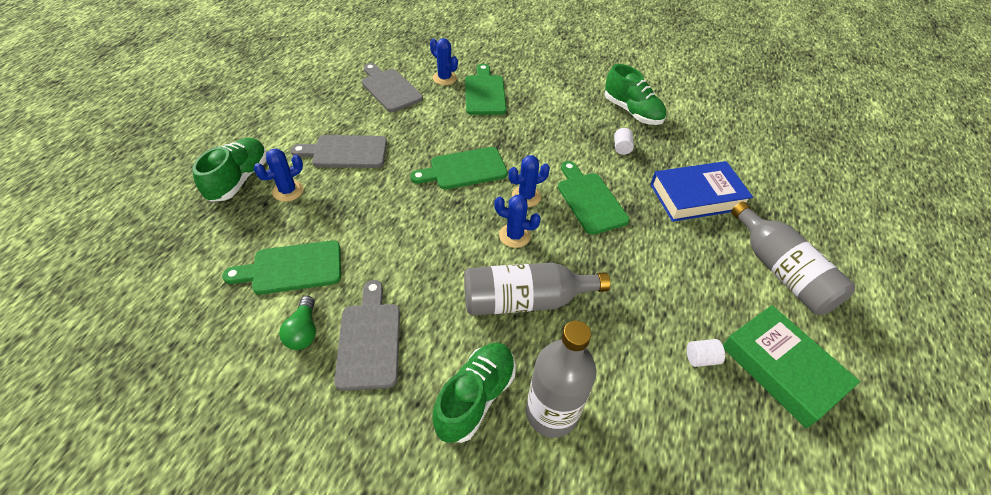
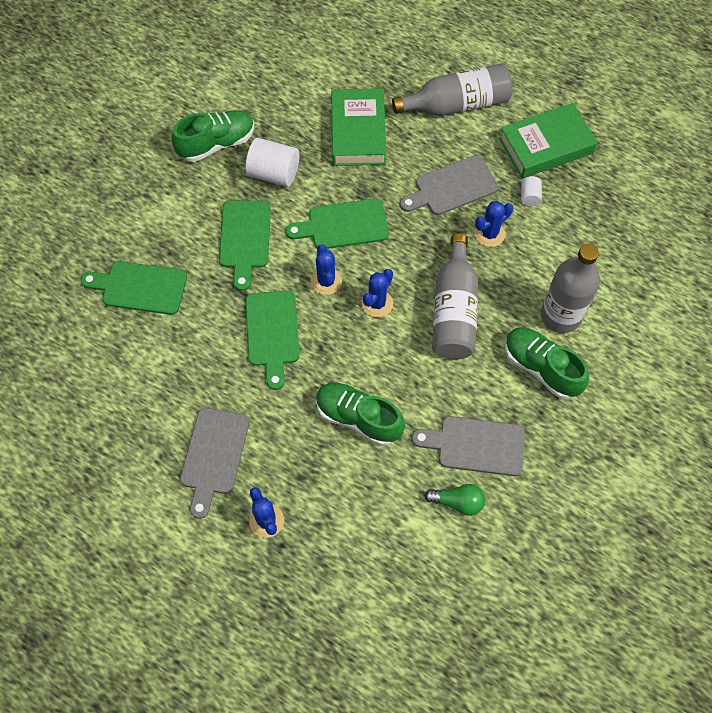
camera: 75 degrees left, 15 degrees up
(239, 179) = (234, 577): green shoe -> green shoe (358, 418)
(292, 268) = (381, 513): green cutting board -> green cutting board (245, 238)
(390, 89) = (100, 396): grey cutting board -> grey cutting board (452, 187)
(444, 78) = (95, 328): blue cactus -> blue cactus (489, 234)
(621, 148) = (274, 173): white cylinder -> white cylinder, size x1.95
(696, 197) = (358, 132): blue book -> green book

